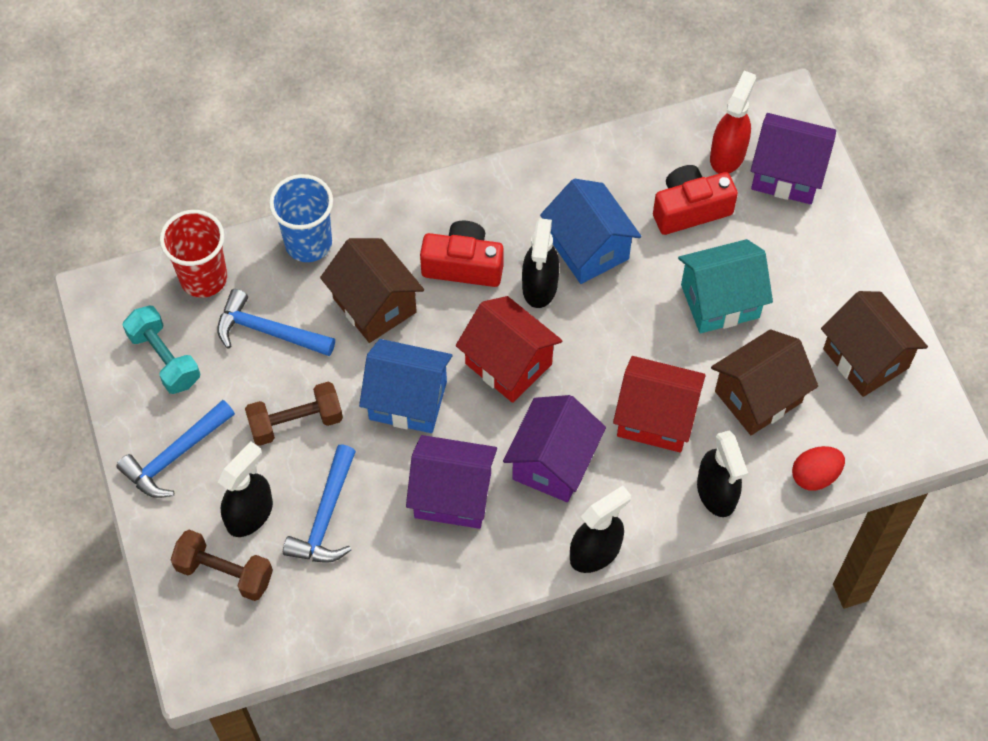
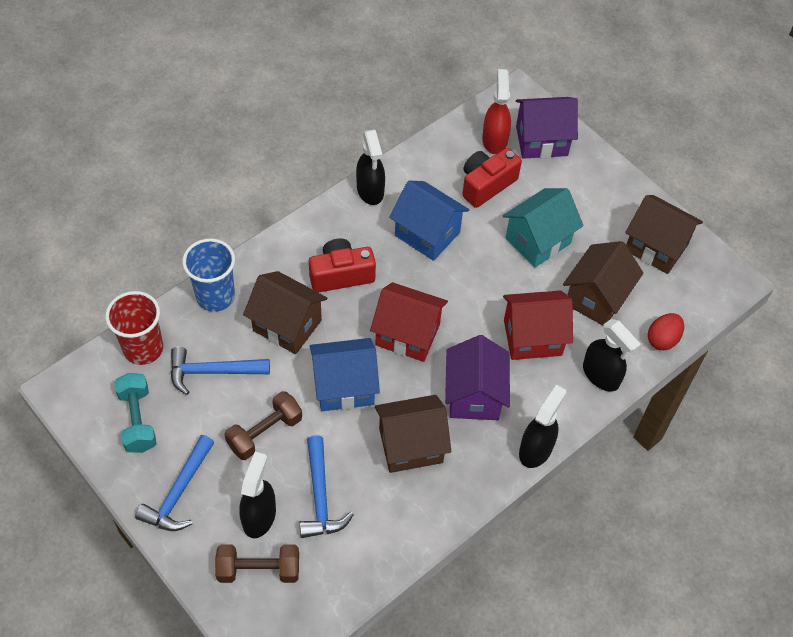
camera: 25 degrees left, 5 degrees down
(164, 358) = (138, 420): turquoise dumbbell -> turquoise dumbbell turned 45 degrees clockwise
(453, 495) = (411, 445): purple house -> brown house
(539, 286) = (404, 272): black spray bottle -> black spray bottle (370, 190)

